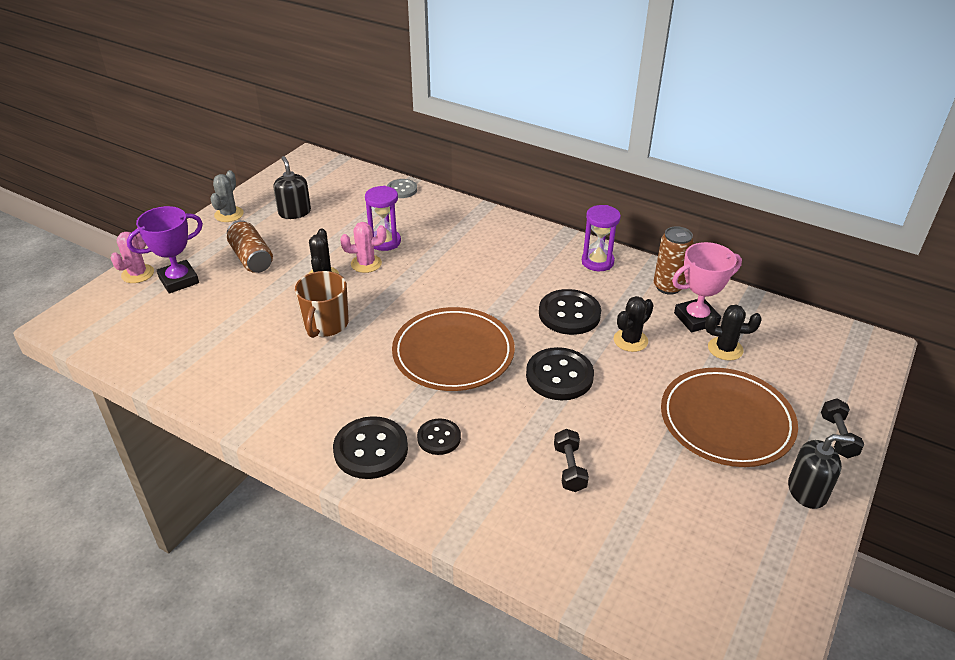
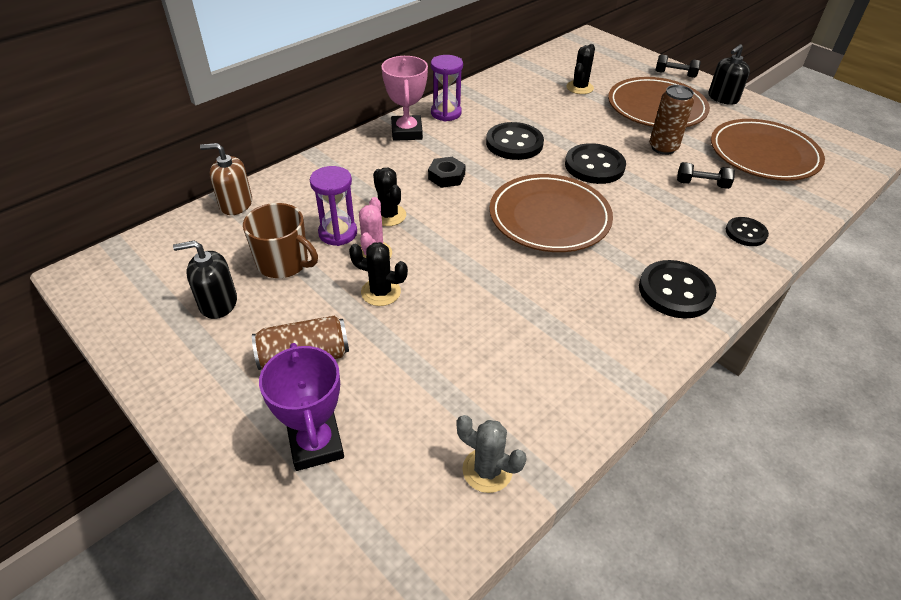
camera: 75 degrees left, 5 degrees up
(138, 274) = (269, 501): pink cactus -> none
(229, 214) = (172, 375): grey cactus -> grey cactus (487, 470)
(325, 324) = (474, 300): brown mug -> brown mug (284, 263)
(402, 190) = (236, 204): grey button -> brown soap dispenser
(439, 438) = (663, 246): black button -> black button (746, 233)
(488, 281) = (446, 176): none -> black nut
(630, 340) = (558, 123): black cactus -> black cactus (388, 215)
(668, 287) = (496, 90): brown can -> brown can (663, 148)
(676, 534) = (763, 154): none -> brown plate
(696, 319) = (541, 89): pink trophy -> pink trophy (407, 132)
(807, 491) = (723, 98): black soap dispenser -> black soap dispenser turned 150 degrees counterclockwise

